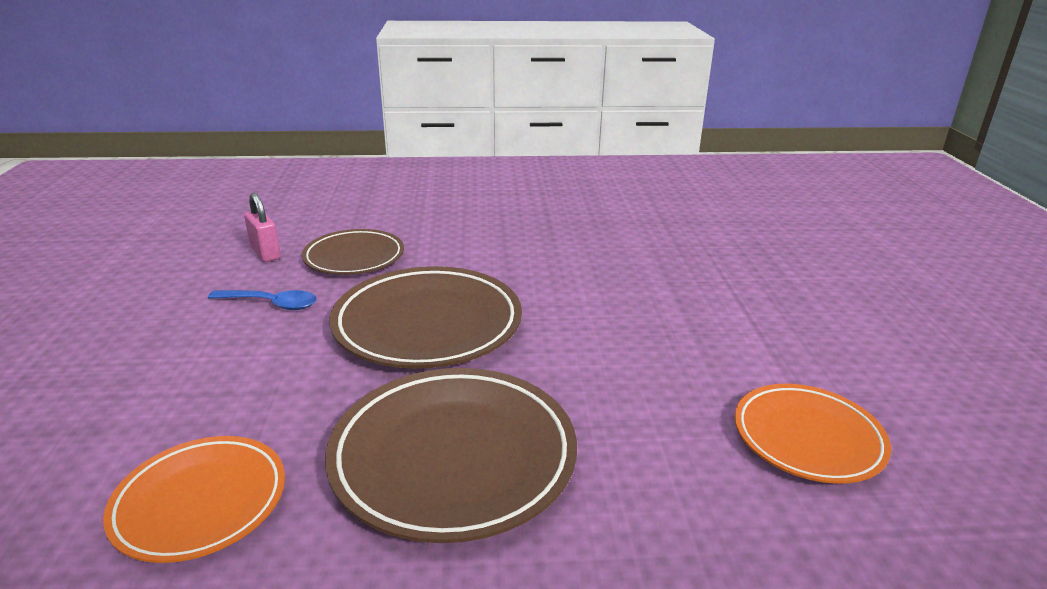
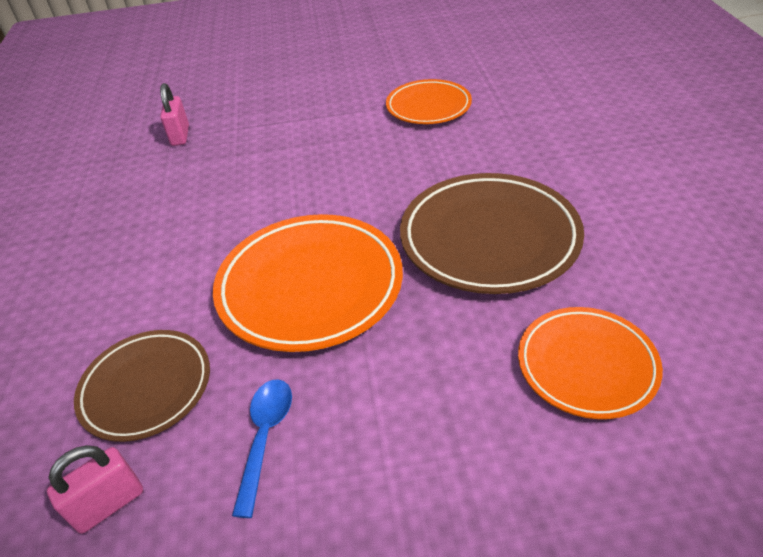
camera: 90 degrees left, 15 degrees up
(427, 325) = (310, 287): brown plate -> orange plate
(706, 249) = (180, 136): none -> pink padlock

